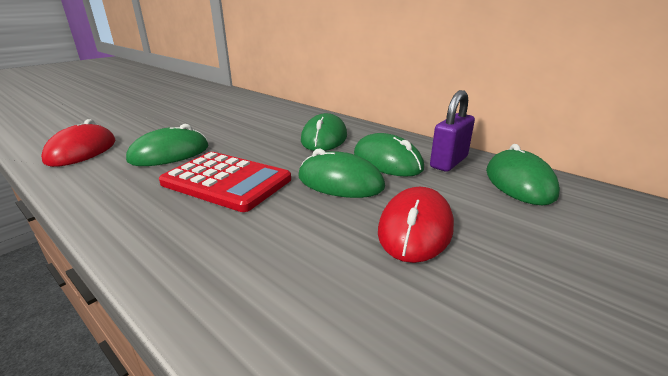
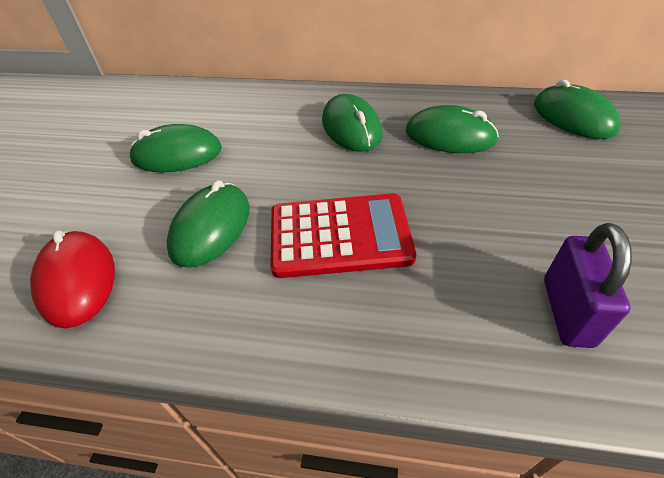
camera: 30 degrees left, 20 degrees up
(340, 182) = (445, 182): green mouse -> green mouse (177, 154)
(415, 229) = (564, 207): red mouse -> none
(449, 162) = (499, 115): purple padlock -> purple padlock (567, 311)

